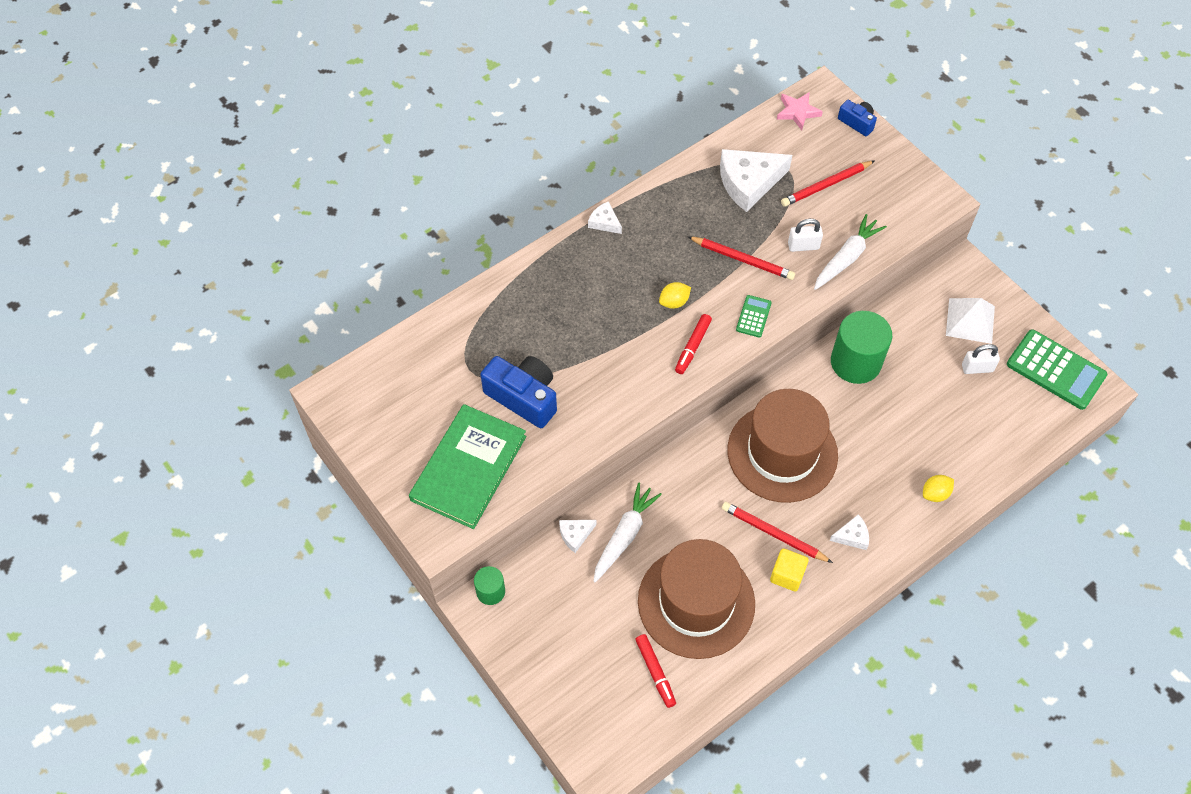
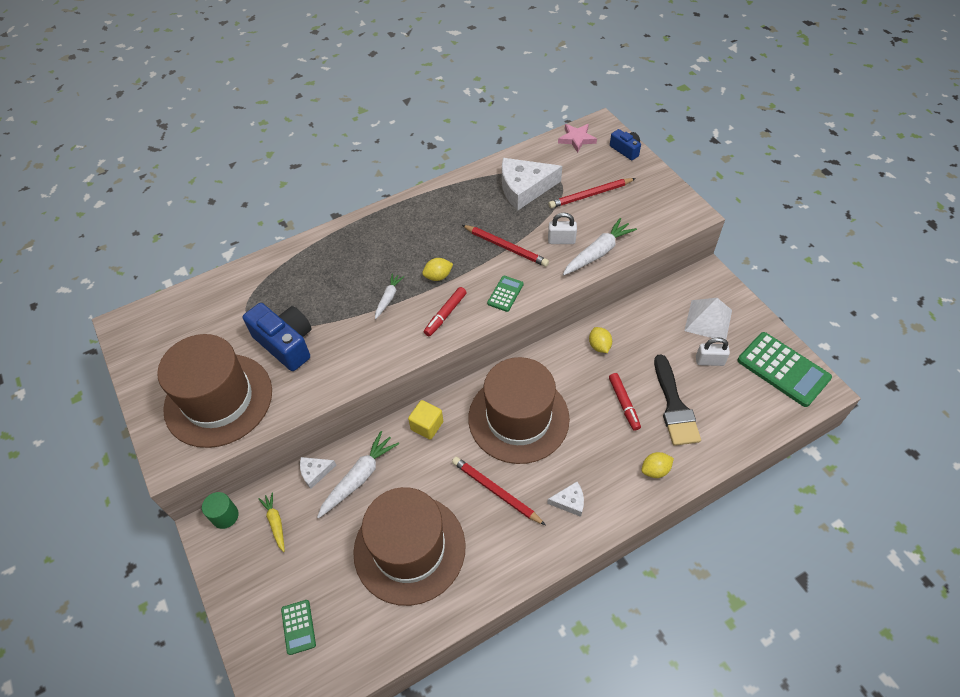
camera: 10 degrees right, 5 degrees down
(468, 468) = (218, 400): green book -> brown hat
(547, 592) = (275, 523): none -> yellow carrot
(601, 692) = (298, 627): none -> green calculator
(604, 222) = (395, 209): white cheese -> none
(624, 333) = (388, 298): none -> white carrot
(655, 672) = (354, 613): red marker -> red marker (623, 404)
(787, 575) = (501, 532): yellow cube -> yellow cube (427, 426)
(855, 362) = (599, 346): green cylinder -> yellow lemon
(946, 423) = (674, 406): none -> black brush

